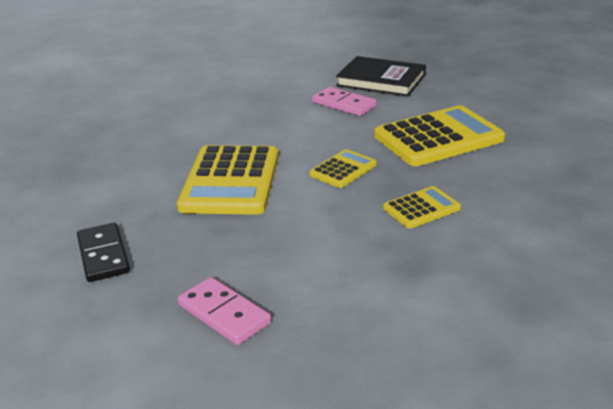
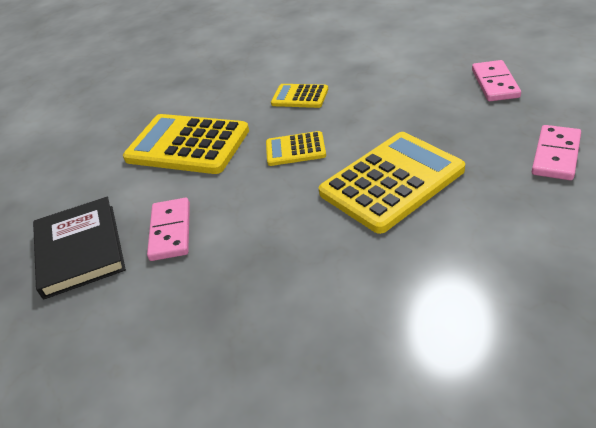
camera: 130 degrees left, 10 degrees up
(103, 255) = (555, 155): black domino -> pink domino

